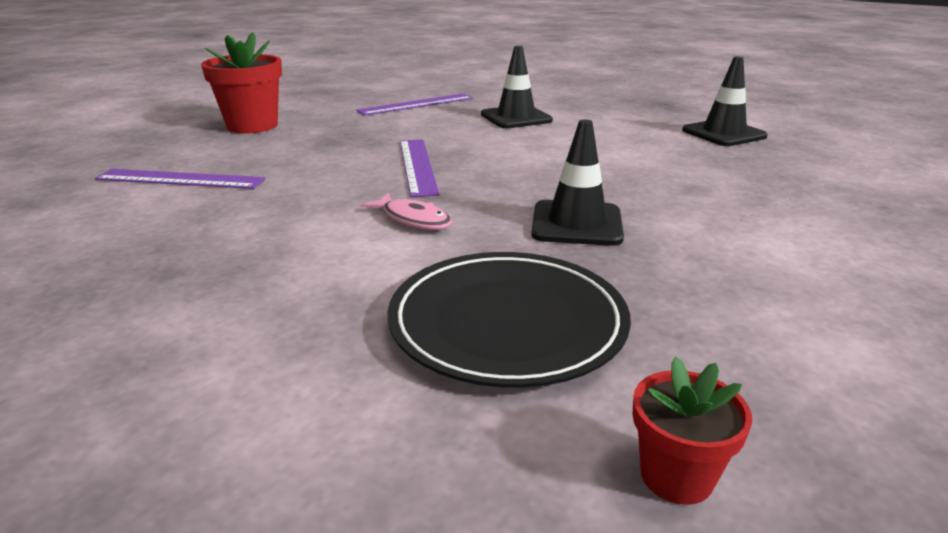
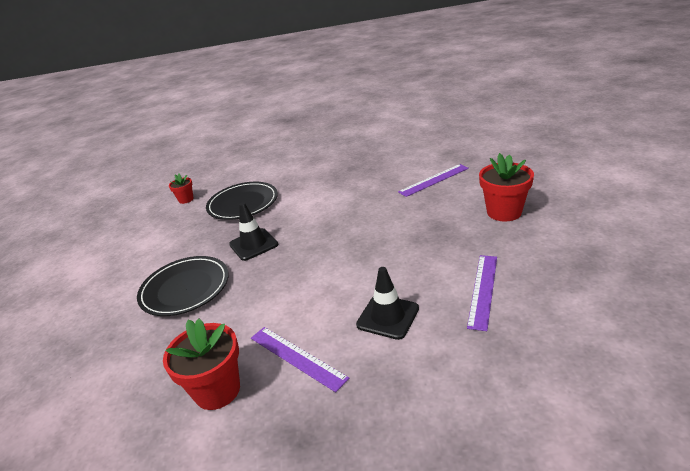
camera: 145 degrees right, 5 degrees up
(413, 219) = (315, 214): pink fish -> none
(417, 166) = (363, 237): purple ruler -> purple ruler (297, 357)
(723, 133) = (217, 390): black traffic cone -> red flower pot
(743, 214) = (185, 289): none -> black plate

